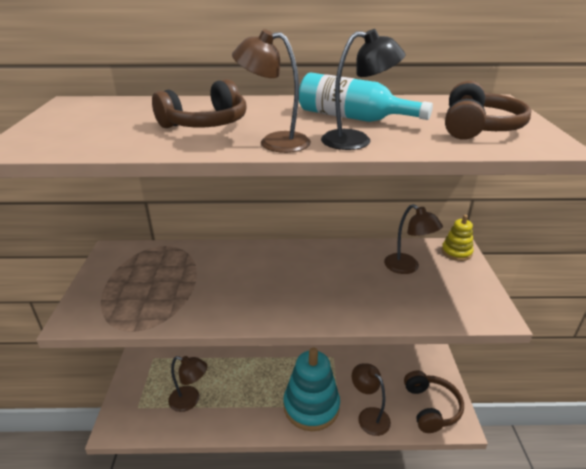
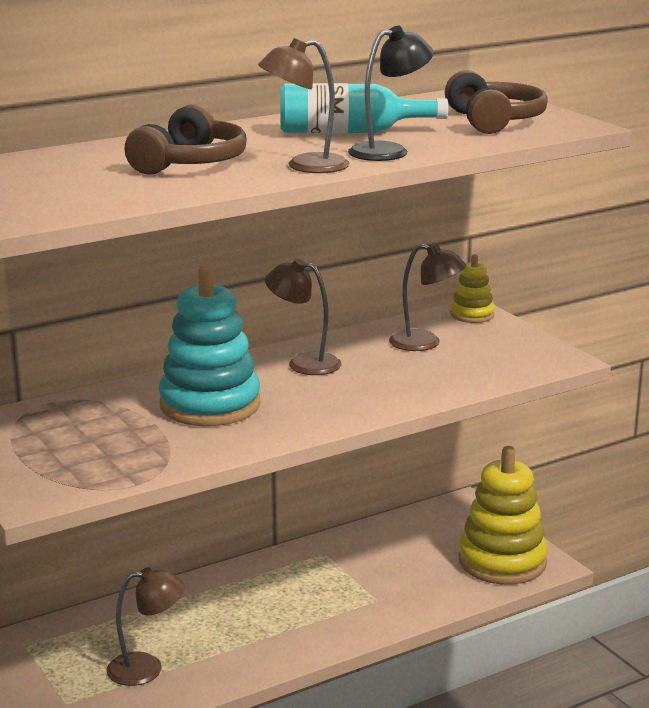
camera: 30 degrees left, 10 degrees down
(311, 406) = (339, 613): turquoise stacking toy -> turquoise stacking toy (210, 405)
(369, 416) = (427, 596): brown lamp -> brown lamp (304, 363)
(431, 407) = (502, 561): brown headphones -> yellow stacking toy

